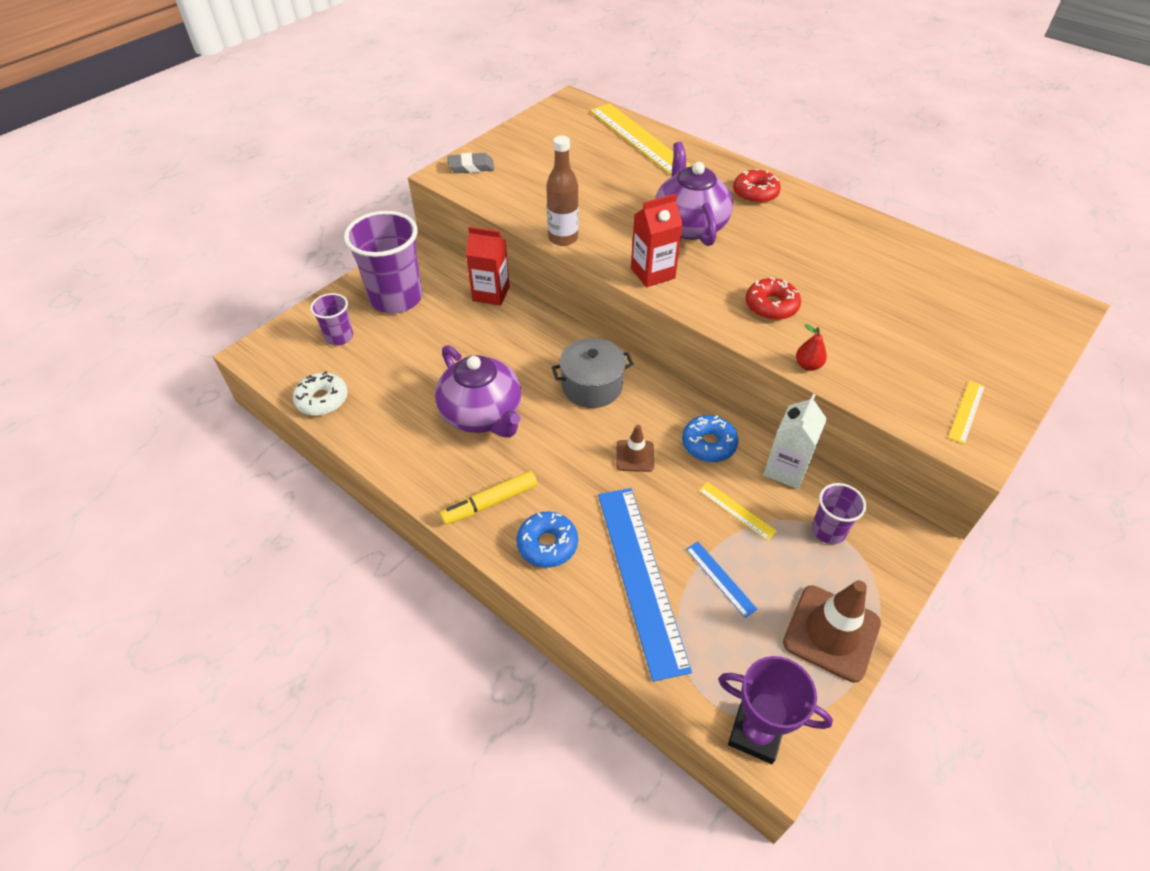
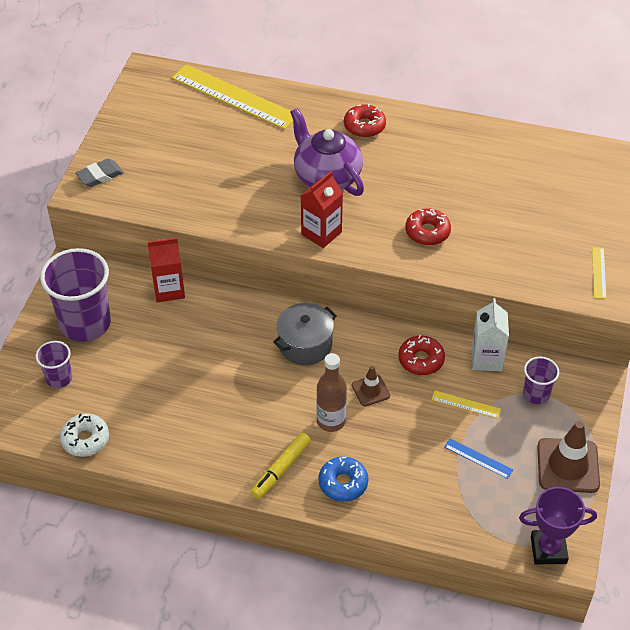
camera: 25 degrees left, 0 degrees up
(482, 414) = (230, 401): purple teapot -> none
(563, 238) = (228, 224): brown bottle -> brown bottle (331, 421)
(641, 577) = (423, 479): blue ruler -> none
(708, 444) = (421, 360): blue donut -> red donut
(808, 365) = (477, 274): red pear -> none

